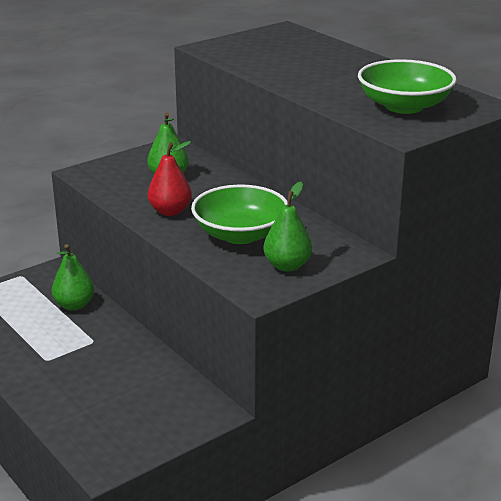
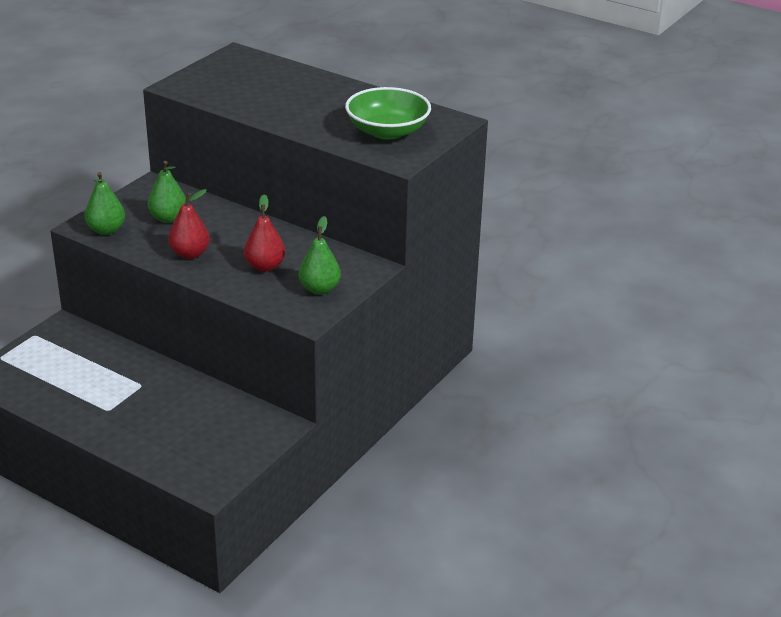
camera: 20 degrees left, 5 degrees up
(74, 305) = (104, 355): green pear -> green pear (106, 230)
(240, 234) = (265, 266): green bowl -> red pear

